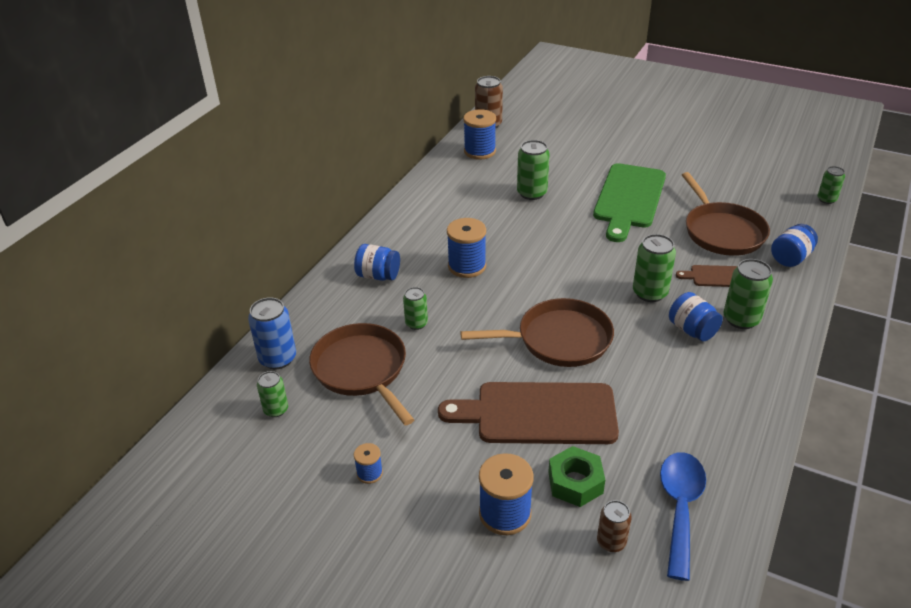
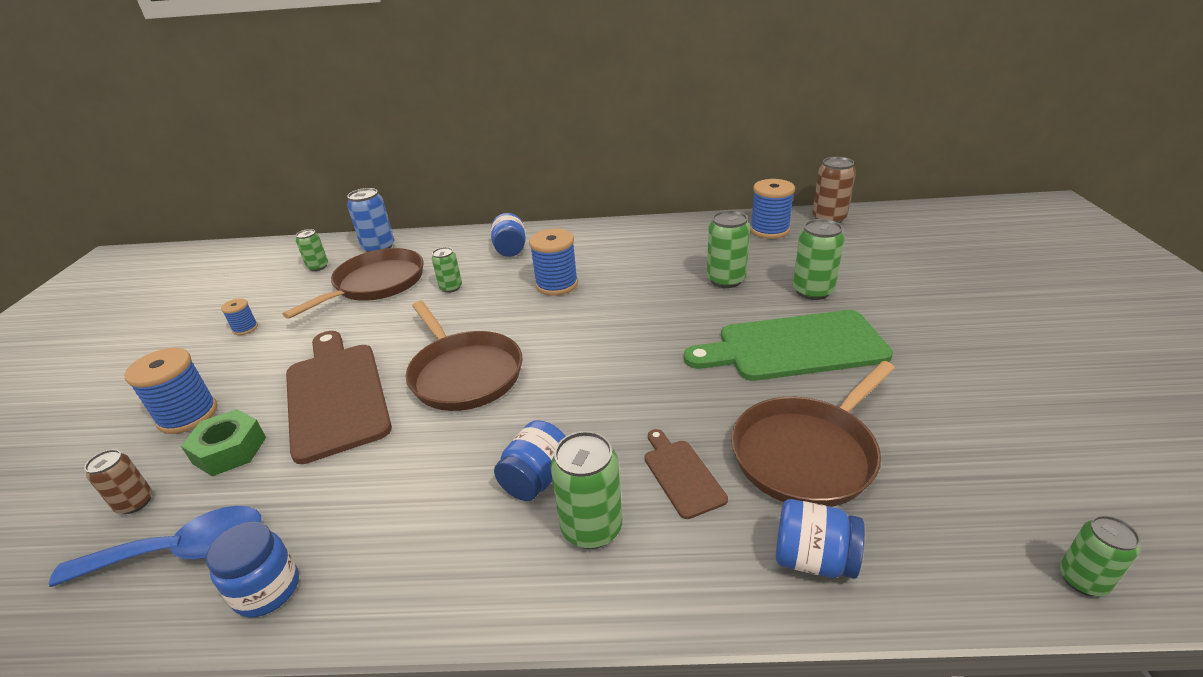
camera: 65 degrees right, 5 degrees down
(650, 293) = (595, 418): green can -> green can (812, 291)
(734, 461) = (267, 590): none -> blue jar

